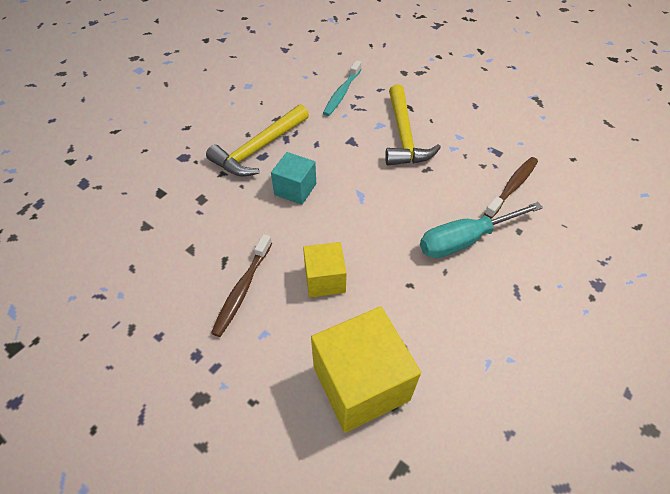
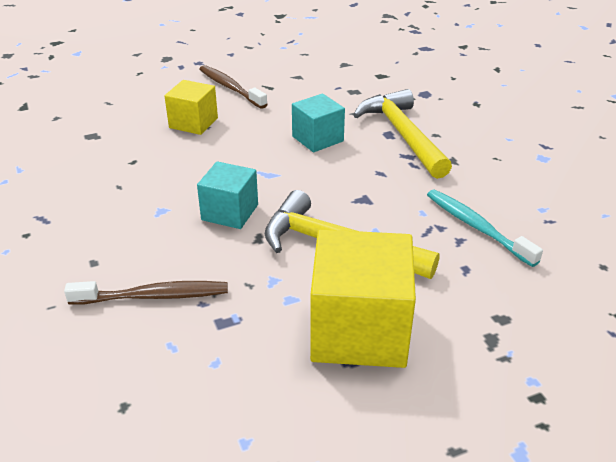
camera: 120 degrees right, 15 degrees down
(361, 383) = (92, 111): yellow cube -> yellow cube (359, 330)
(417, 193) = (230, 212): none -> turquoise cube
(465, 240) = (133, 215): turquoise screwdriver -> none
(512, 187) = (153, 296): brown toothbrush -> brown toothbrush turned 75 degrees counterclockwise

